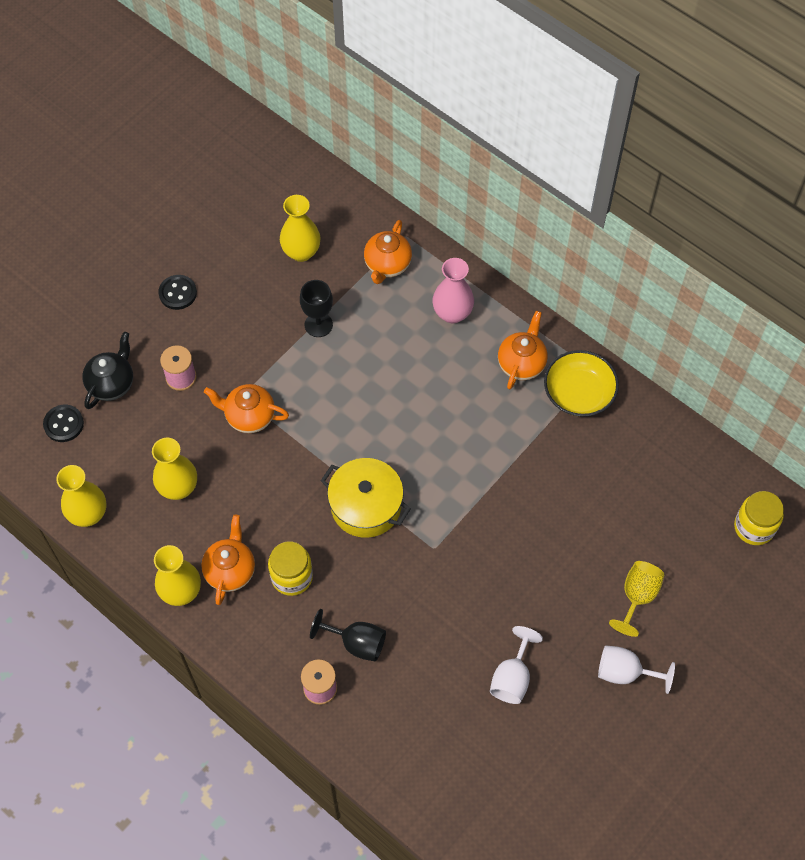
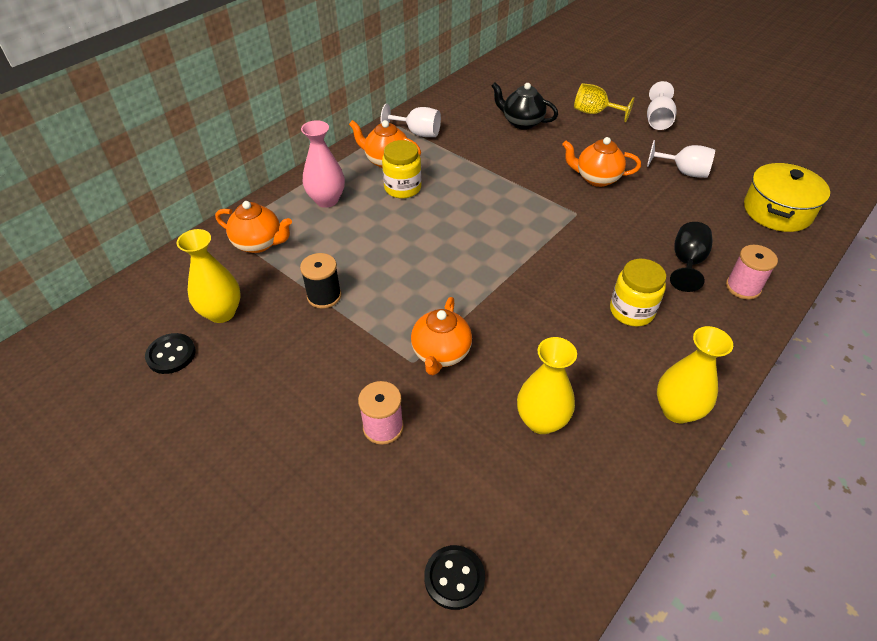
camera: 90 degrees left, 15 degrees down
(88, 514) = (595, 528): yellow vase -> none
(112, 384) = (388, 513): black teapot -> black teapot (522, 122)
(178, 293) = (251, 438): black button -> black button (171, 355)
(230, 570) = (638, 364): orange teapot -> orange teapot (596, 178)
(318, 325) = (324, 296): black goblet -> black spool
(366, 506) = (541, 257): yellow pot -> yellow pot (777, 211)
(578, 393) = (417, 133): yellow bowl -> white goblet
(754, 527) = (528, 66): yellow jar -> yellow jar (402, 188)

